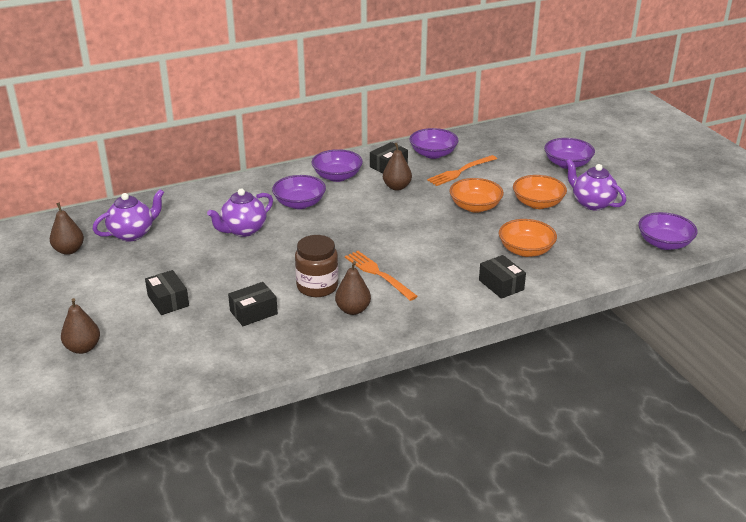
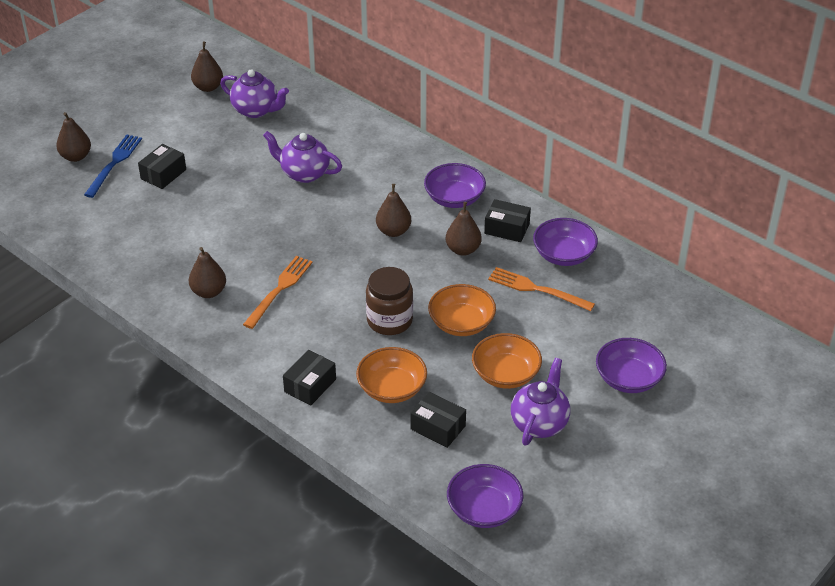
camera: 65 degrees right, 10 degrees up
(120, 326) = (114, 163): none -> blue fork
(253, 312) = (172, 230): black box -> black box (438, 427)
(299, 203) = (379, 191): purple bowl -> none
(317, 286) = (235, 256): brown jar -> brown jar (389, 320)
(352, 208) = (393, 231): none -> brown pear

